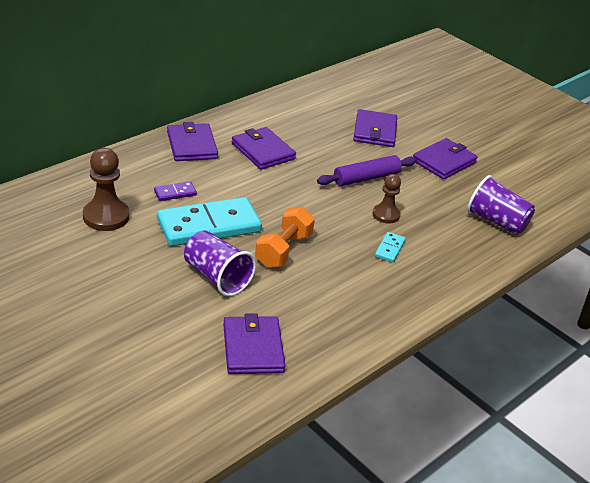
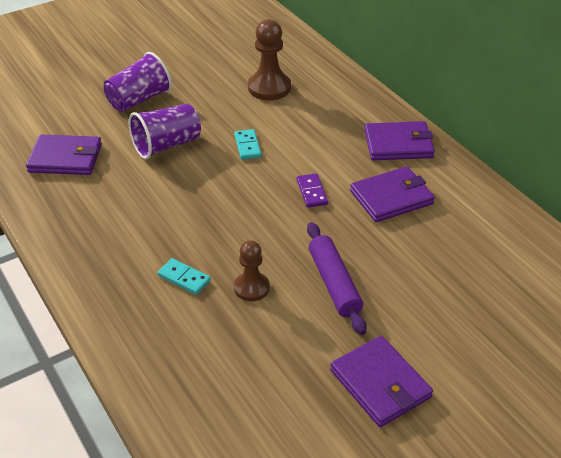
camera: 105 degrees right, 5 degrees up
(175, 193) = (305, 128): purple domino -> purple domino (311, 192)
(209, 225) = (247, 146): turquoise domino -> turquoise domino, size x0.42
(283, 250) = (198, 192): orange dumbbell -> none
(374, 131) = (457, 315): purple wallet -> none
(496, 221) = (222, 410): purple cup -> purple cup (139, 100)

